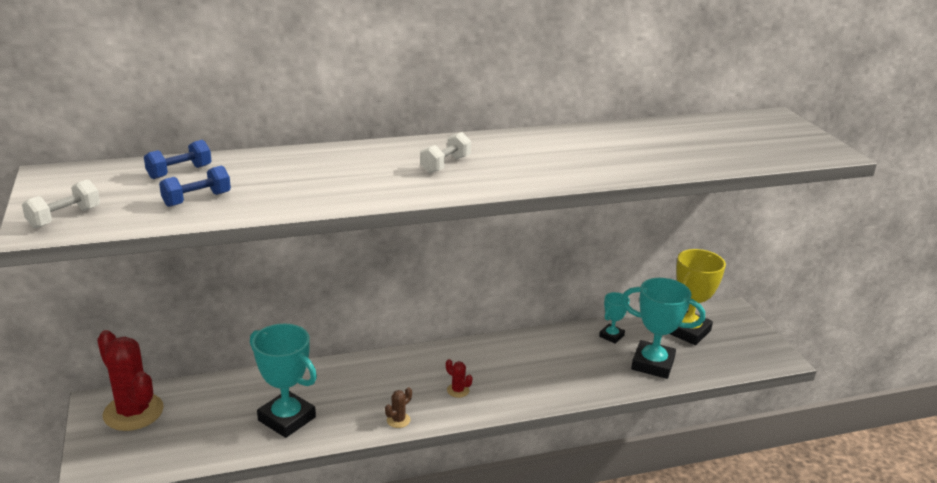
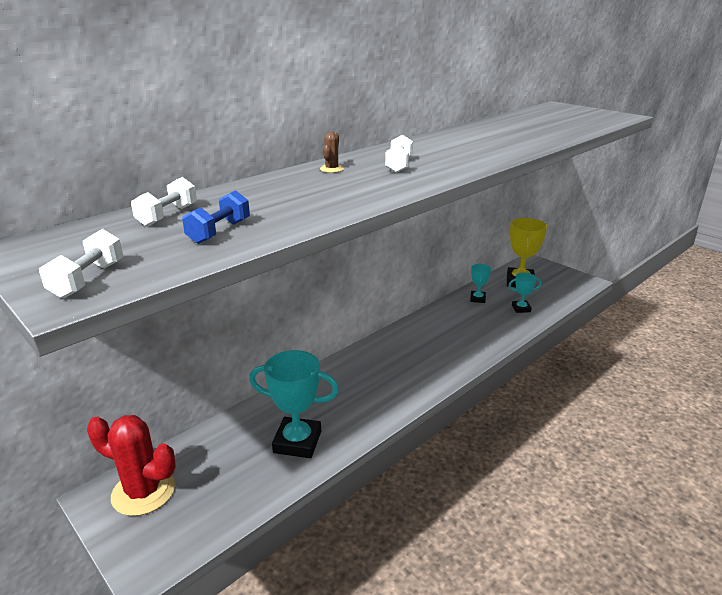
camera: 25 degrees left, 0 degrees up
(179, 172) = (168, 216): blue dumbbell -> white dumbbell
(398, 420) = (390, 408): brown cactus -> brown cactus (331, 169)
(458, 390) = (412, 370): red cactus -> none
(652, 364) = (521, 308): turquoise trophy -> turquoise trophy, size x0.53

